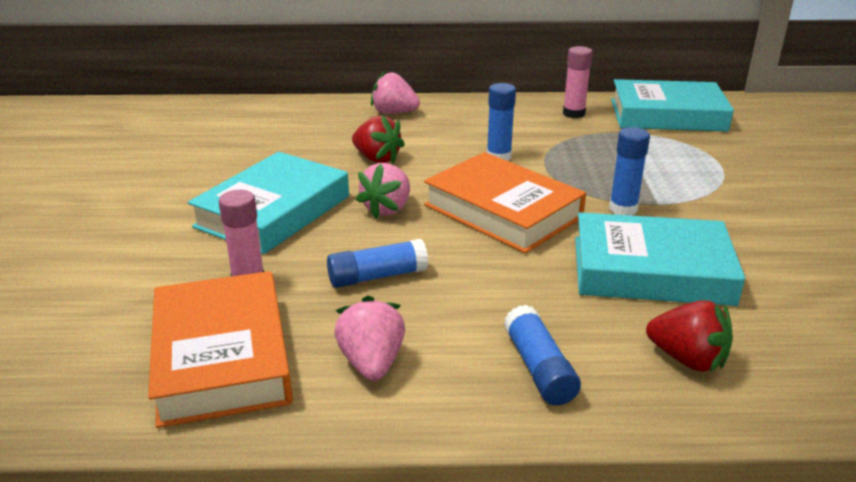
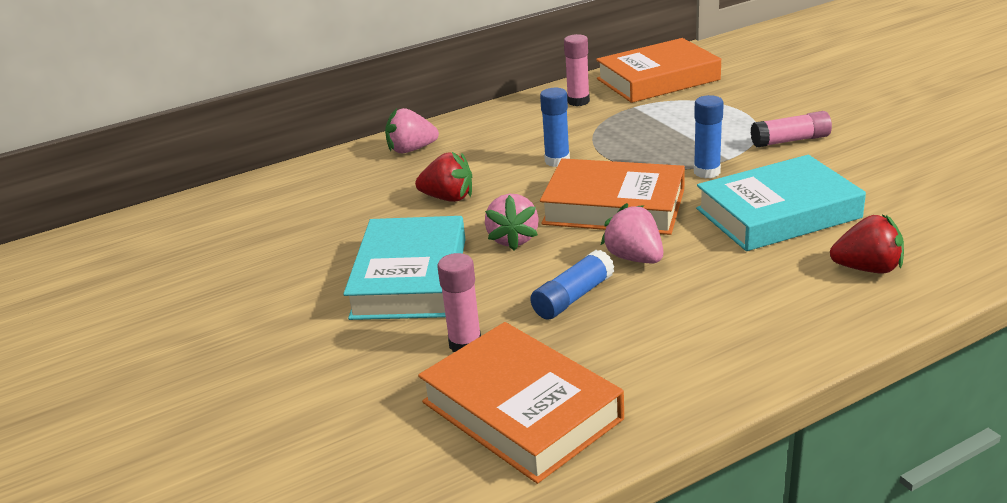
camera: 25 degrees left, 0 degrees up
(371, 362) = (649, 363): pink strawberry -> pink strawberry (634, 258)
(539, 368) = (776, 316): blue glue stick -> none
(667, 115) = (658, 79): turquoise book -> orange book
(740, 206) = (790, 140): none -> pink glue stick

